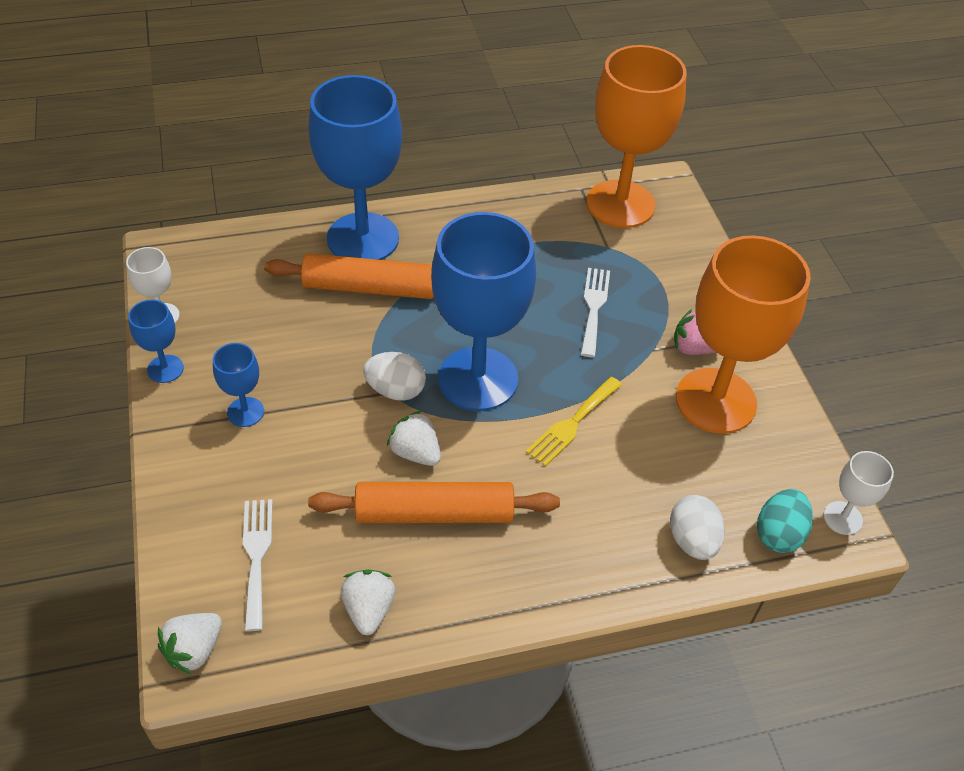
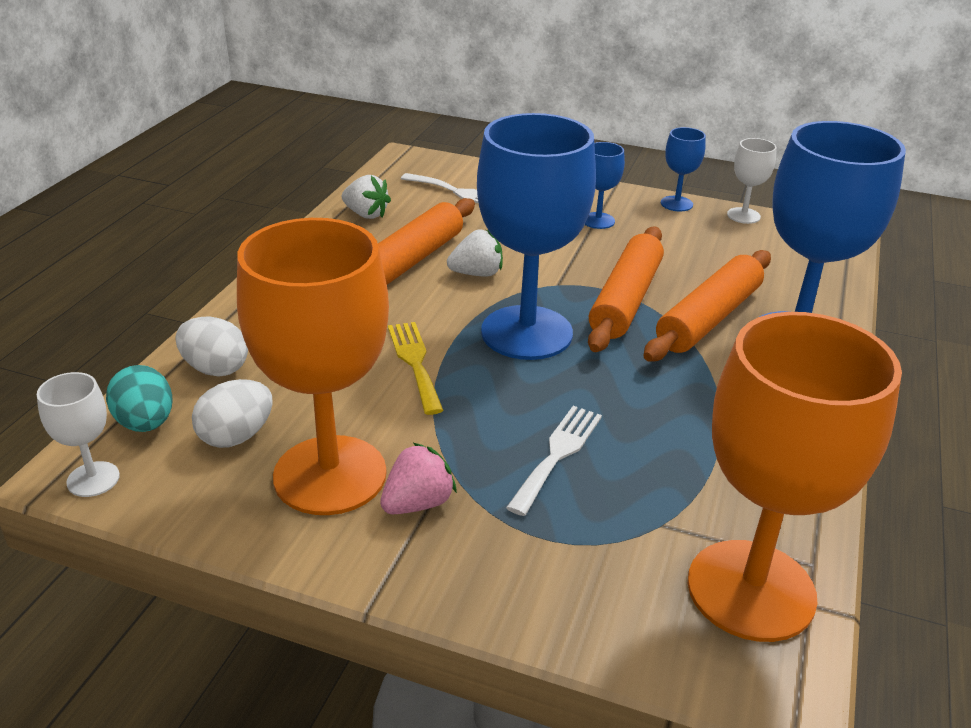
camera: 125 degrees right, 15 degrees down
(194, 650) = (415, 161): white strawberry -> none
(381, 341) = (626, 300): none -> orange rolling pin
(395, 390) = (556, 287): white egg -> white egg (236, 436)
(594, 307) = (557, 454): white fork -> white fork turned 105 degrees counterclockwise

